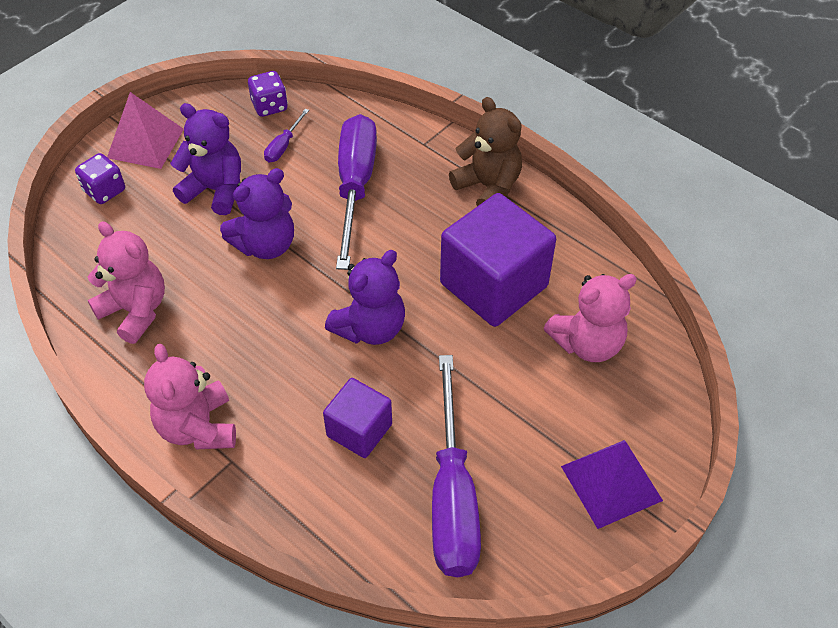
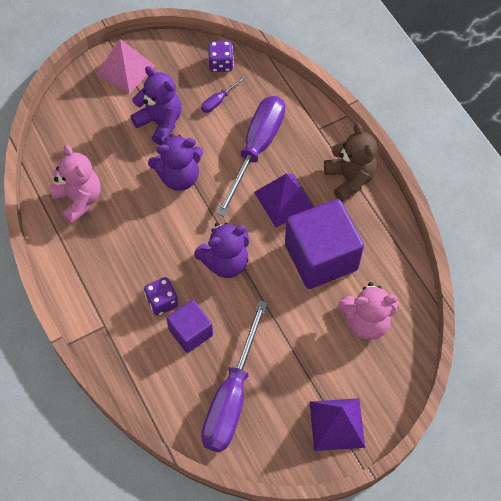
camera: 20 degrees right, 10 degrees up
(104, 191) = (87, 100): purple dice -> purple dice (162, 301)
(198, 427) = (91, 296): pink teddy bear -> none
(416, 233) = (284, 200): none -> purple pyramid

